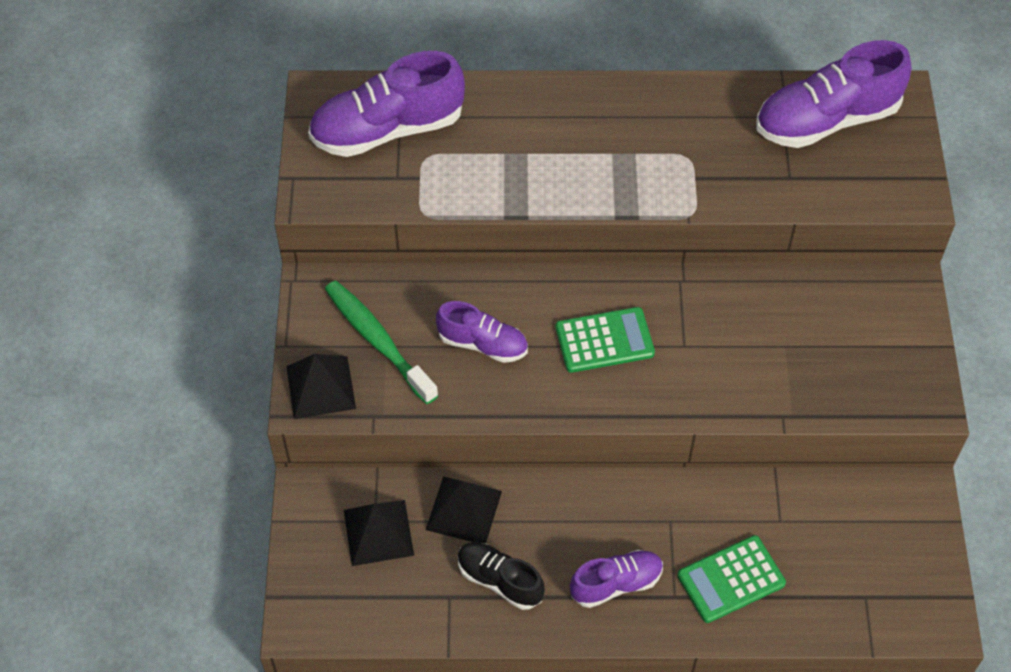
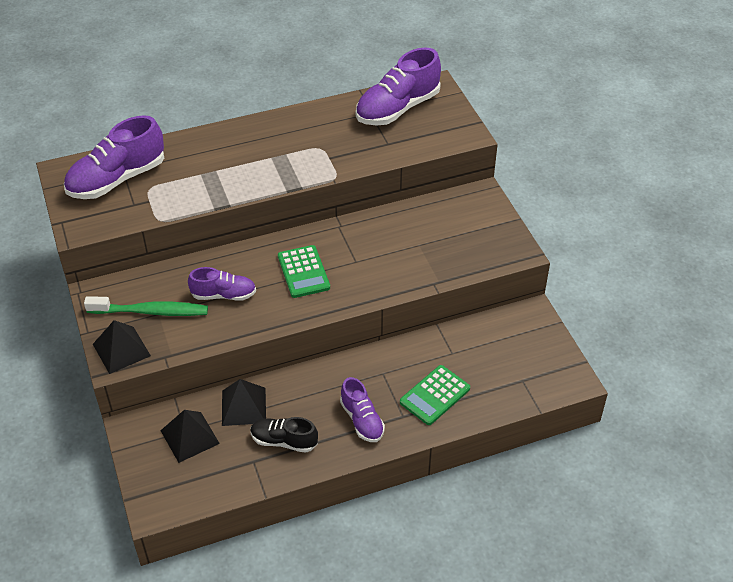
camera: 20 degrees left, 10 degrees down
(378, 340) = (151, 312): green toothbrush -> green toothbrush turned 150 degrees clockwise
(604, 341) = (303, 272): green calculator -> green calculator turned 105 degrees clockwise
(616, 584) = (362, 420): purple shoe -> purple shoe turned 105 degrees clockwise

